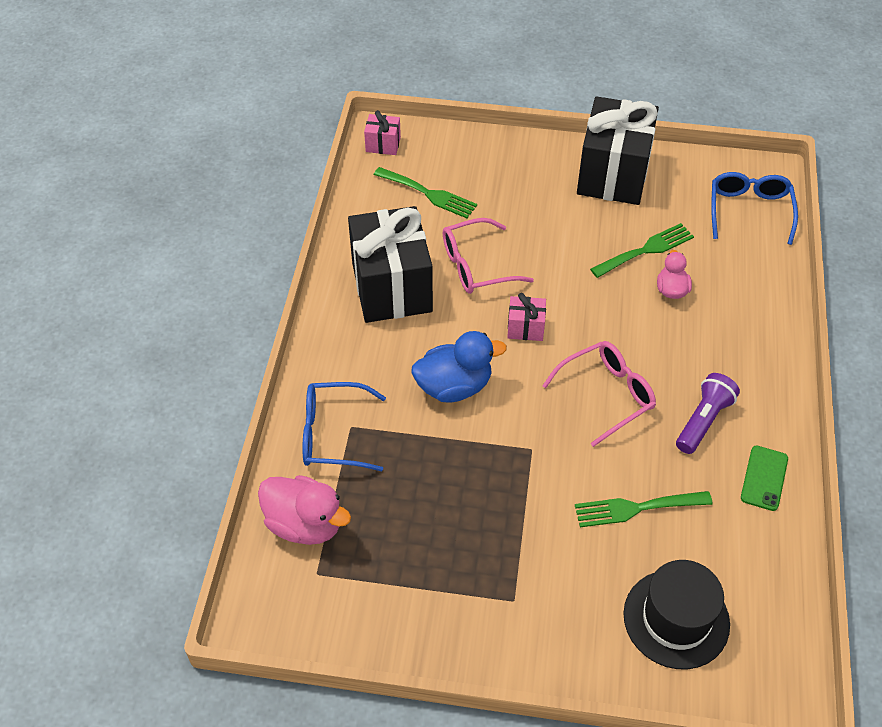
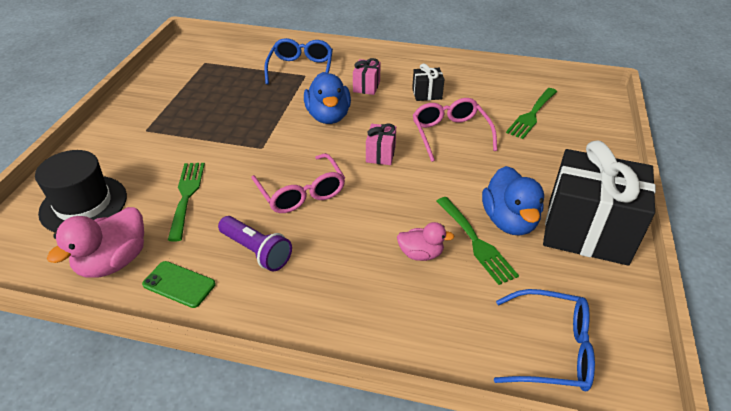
camera: 95 degrees right, 10 degrees down
(305, 524) = (239, 59): pink duck -> pink duck (113, 262)
(383, 144) = (586, 95): pink gift -> pink gift (366, 86)
(391, 287) = (427, 94): black gift -> black gift, size x0.43
(611, 225) = (509, 221): none -> blue duck

